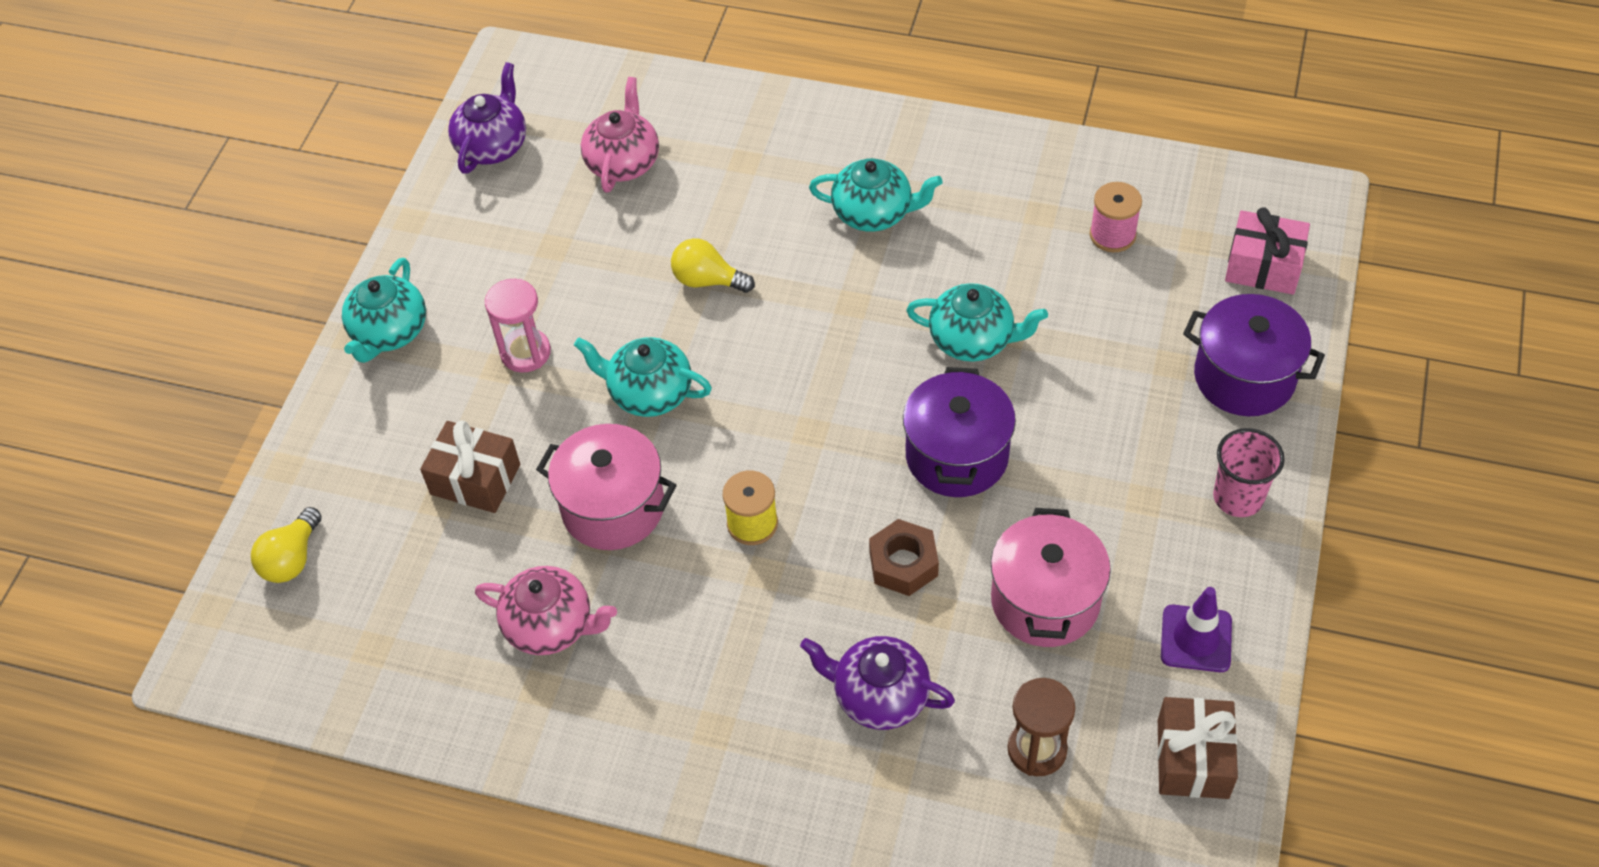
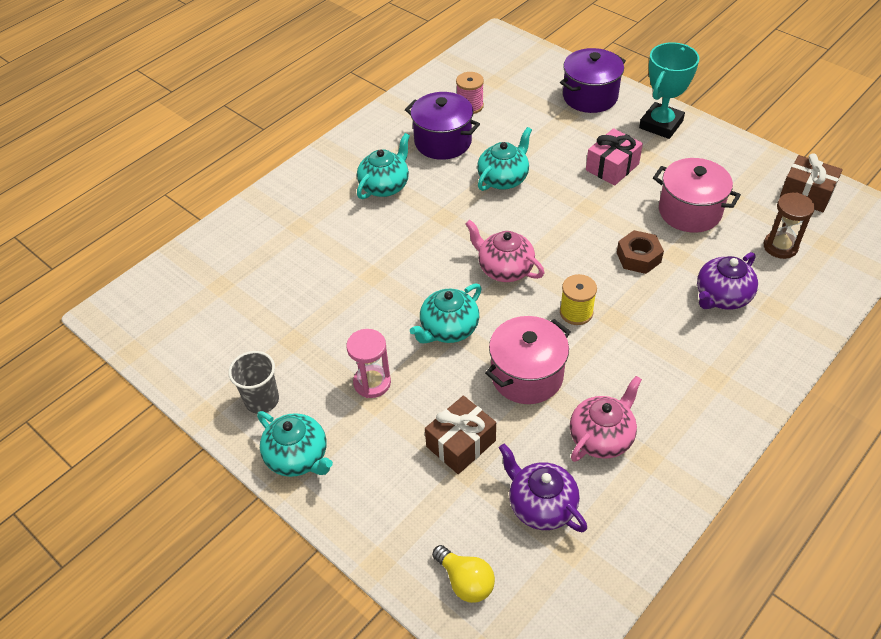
camera: 65 degrees left, 5 degrees down
(452, 261) = (262, 400): none -> grey cup
(493, 146) = (177, 345): purple teapot -> purple teapot (541, 505)
(623, 162) = (251, 282): pink teapot -> pink teapot (504, 269)
(707, 280) = (380, 273): yellow light bulb -> none
(957, 456) = (578, 212): purple pot -> purple pot (443, 142)
(1196, 639) = (737, 168): purple traffic cone -> none
(1238, 497) = (661, 124): pink cup -> turquoise trophy
(1263, 266) = (526, 66): pink gift -> pink gift (612, 167)

